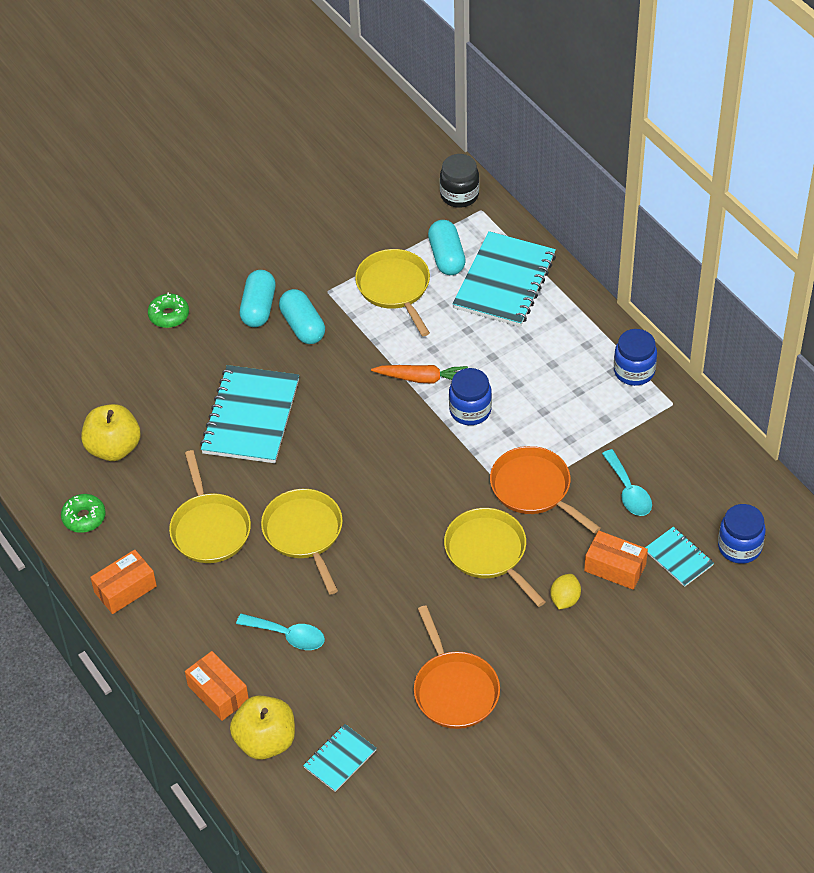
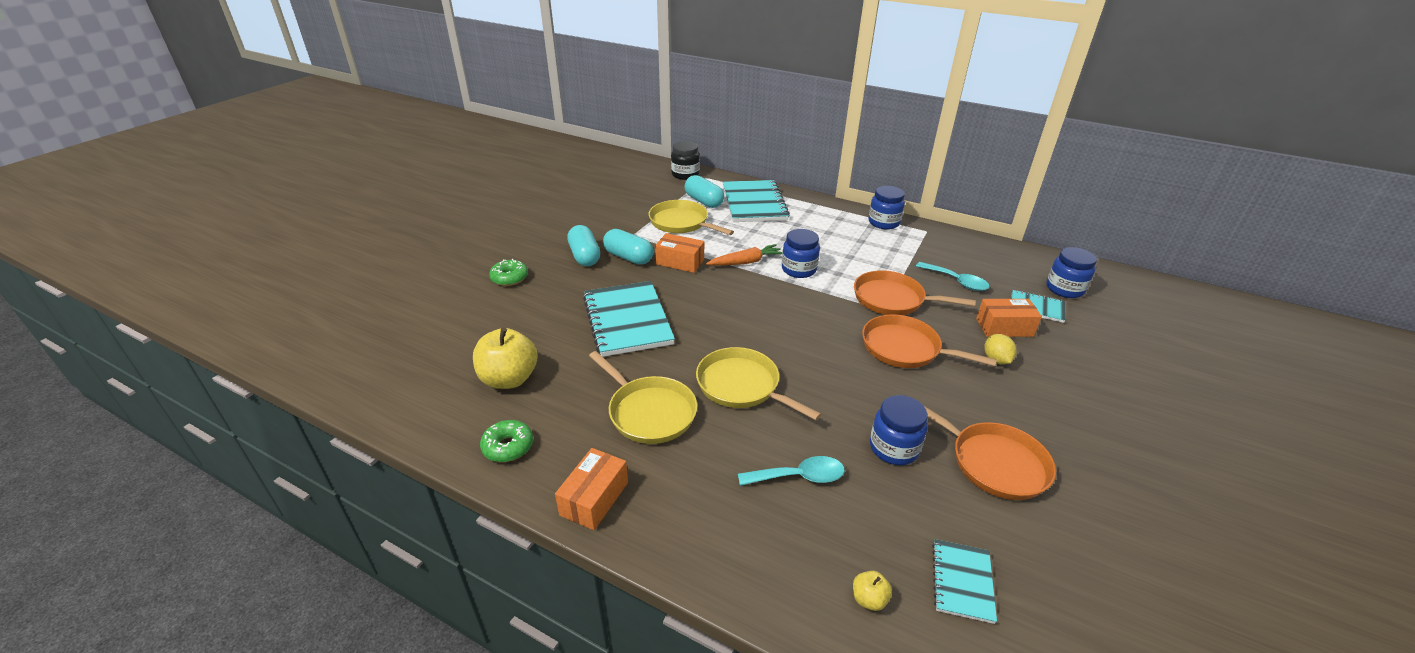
camera: 30 degrees left, 15 degrees down
(218, 693) = (774, 567): orange box -> orange box (680, 262)
(265, 741) = (869, 599): yellow apple -> yellow apple, size x0.45
(384, 644) = (894, 448): none -> blue jar
(489, 552) = (905, 348): yellow pan -> orange pan

